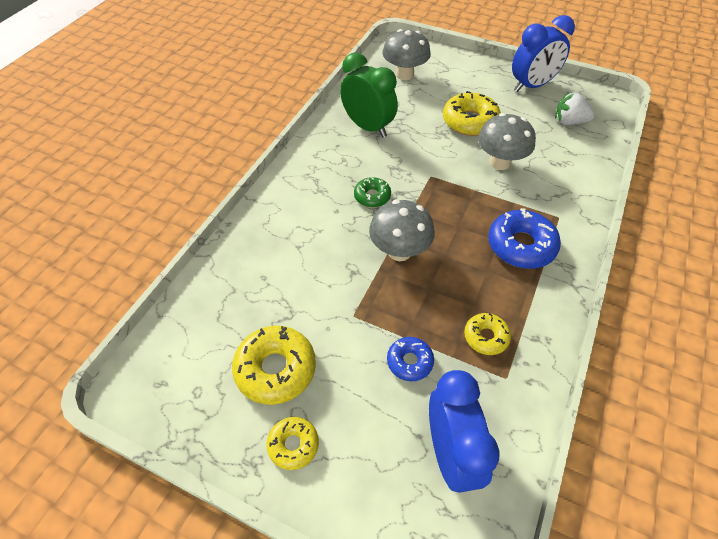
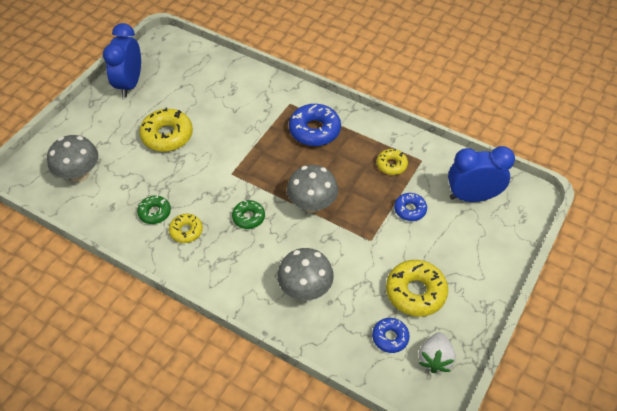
camera: 85 degrees left, 0 degrees up
(213, 340) = (390, 337): none -> blue donut
(293, 445) = (471, 281): yellow donut -> yellow donut (186, 231)
(368, 127) = (155, 212): green clock -> green donut
(500, 162) = (224, 125): grey mushroom -> grey mushroom (305, 289)
(531, 86) = (130, 84): blue clock -> blue clock turned 150 degrees counterclockwise
(569, 122) = (185, 72): white strawberry -> white strawberry (435, 358)

